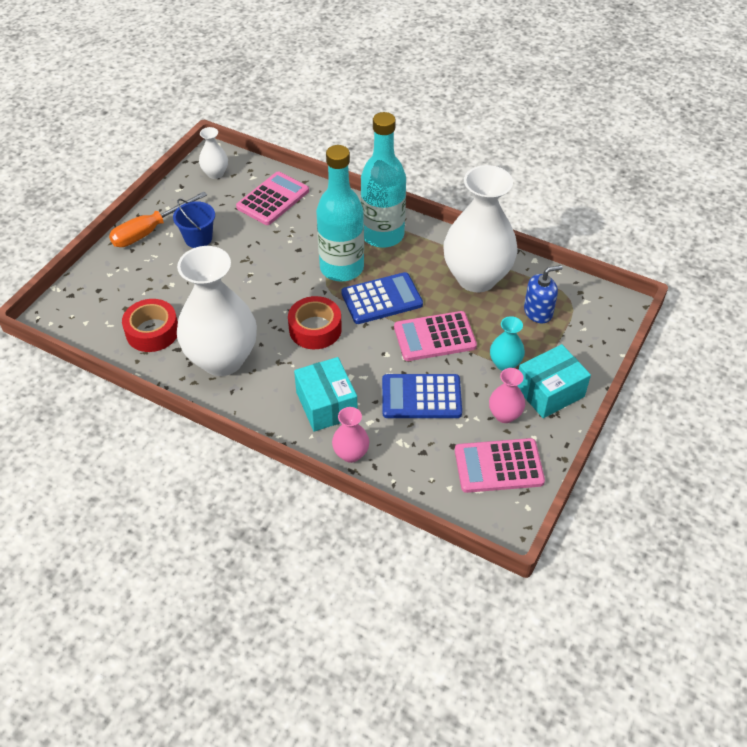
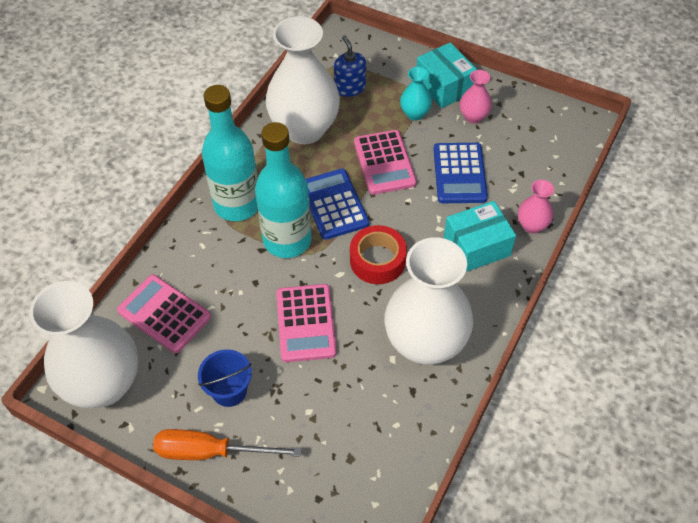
camera: 90 degrees left, 5 degrees up
(149, 231) = (211, 451): orange screwdriver -> orange screwdriver turned 135 degrees clockwise
(152, 331) = (387, 422): red tape -> none
(215, 173) = (104, 384): white vase -> white vase, size x2.26
(498, 466) = (528, 123): pink calculator -> pink calculator (306, 323)

